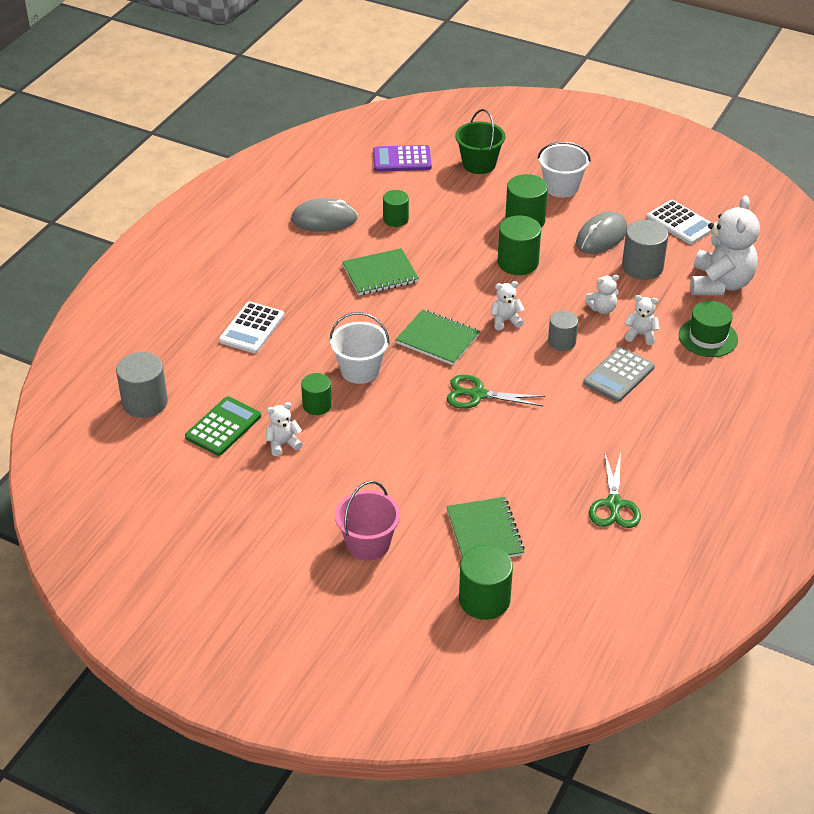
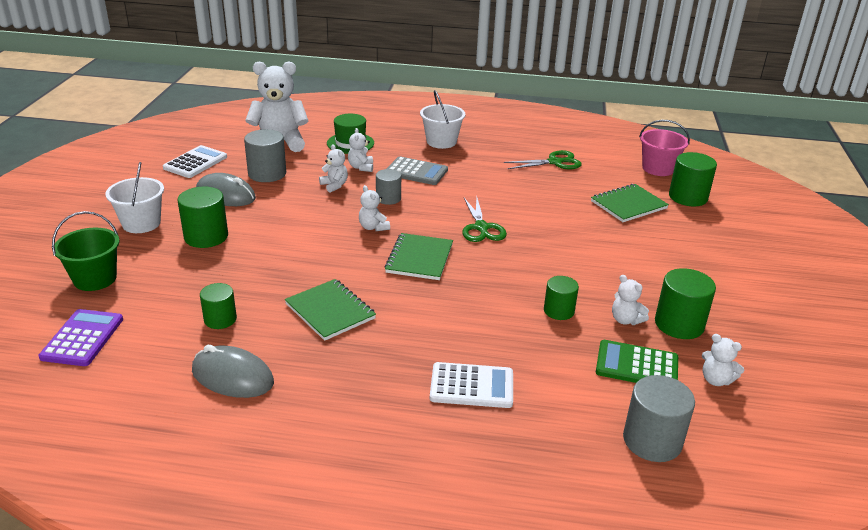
camera: 110 degrees left, 10 degrees down
(181, 468) = (716, 380): none -> white teddy bear
(324, 220) = (232, 377): grey mouse -> grey mouse turned 45 degrees counterclockwise
(360, 370) = (492, 295): white bucket -> white bucket (441, 142)
(368, 544) = (691, 251): pink bucket -> pink bucket (658, 168)
(402, 159) = (83, 338): purple calculator -> purple calculator turned 150 degrees counterclockwise
(518, 262) = (280, 232): green cylinder -> green cylinder (679, 324)

